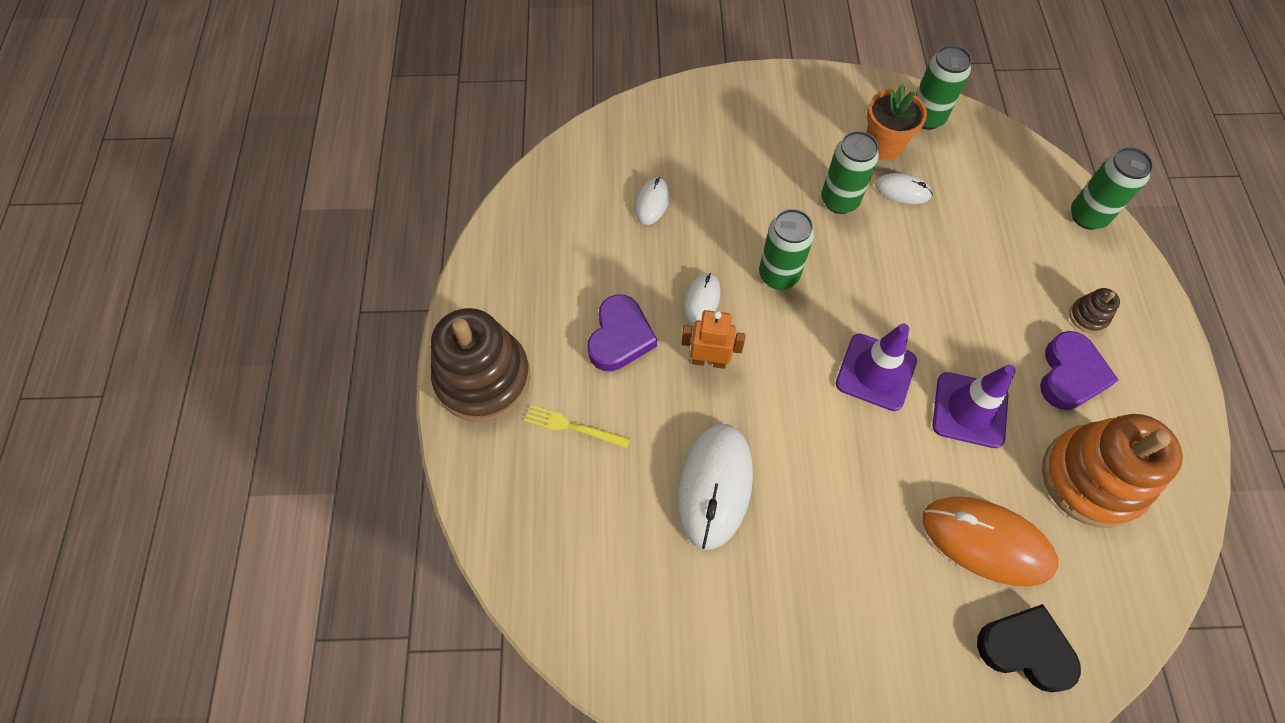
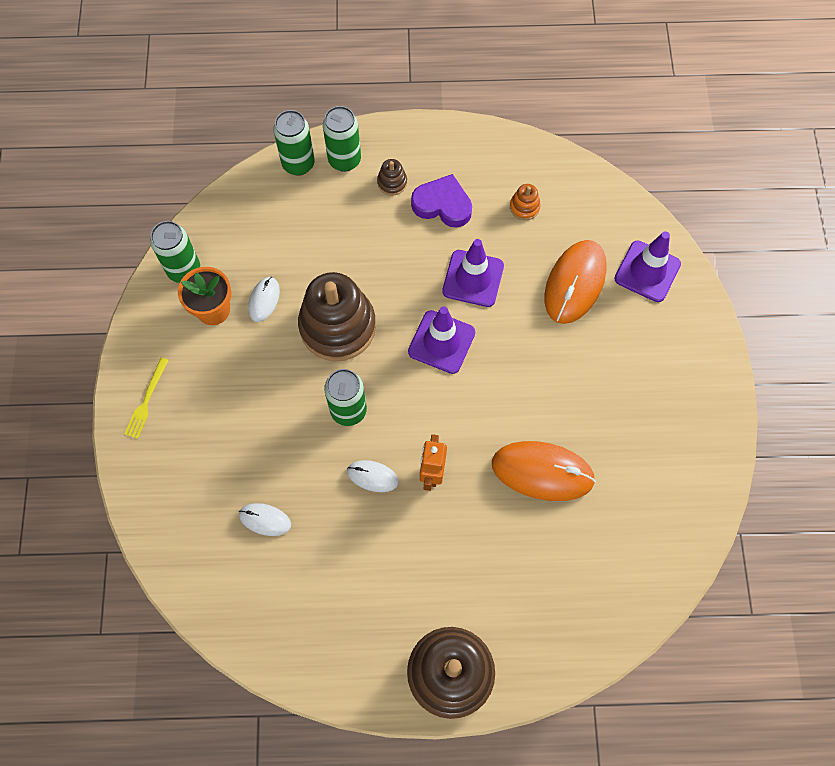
camera: 90 degrees left, 5 degrees up
(573, 427) = (495, 588): yellow fork -> yellow fork (146, 401)
(620, 337) = (409, 549): purple heart -> none
(715, 486) = (542, 472): white mouse -> orange mouse
(839, 201) = (272, 353): green can -> green can (344, 160)
(880, 262) = (337, 326): none -> brown stacking toy
(1025, 649) = (647, 271): black heart -> purple traffic cone
(1092, 478) = (524, 207): orange stacking toy -> orange stacking toy, size x0.42

